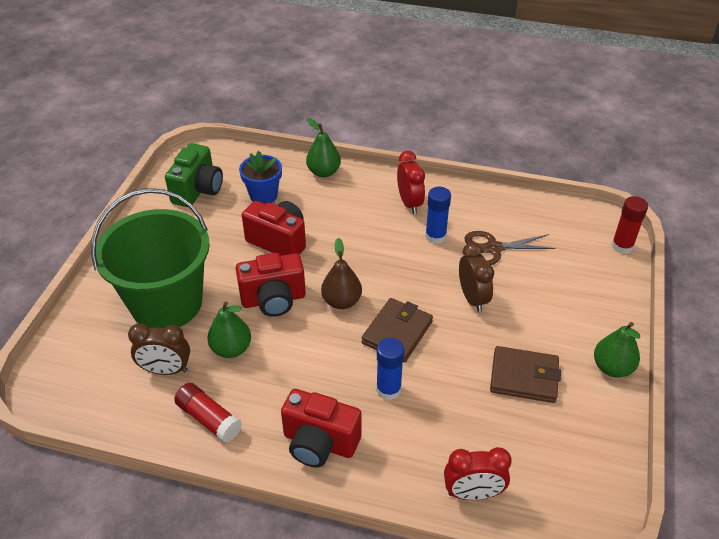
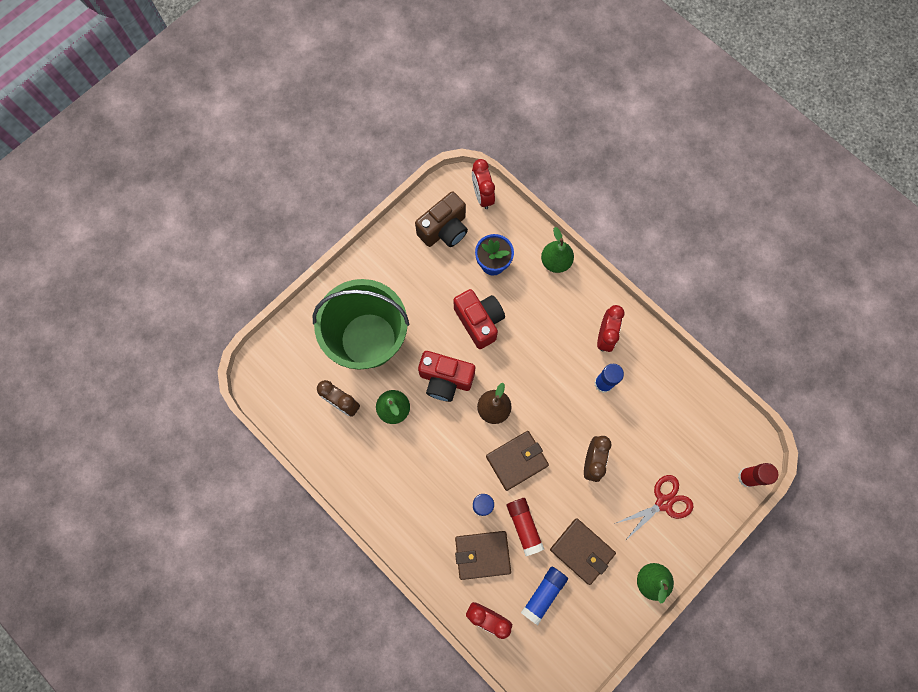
camera: 30 degrees right, 30 degrees up
(198, 190) = (444, 229): green camera -> brown camera
(209, 419) = (352, 461): red glue stick -> red glue stick (524, 526)
(221, 155) = (482, 195): none -> red clock
(319, 443) = (412, 522): red camera -> none
(422, 434) = (482, 554): none -> brown wallet
(493, 248) = (641, 421): brown scissors -> none
(516, 437) = (543, 594): none -> blue glue stick
(567, 299) = (664, 503): none -> red scissors

